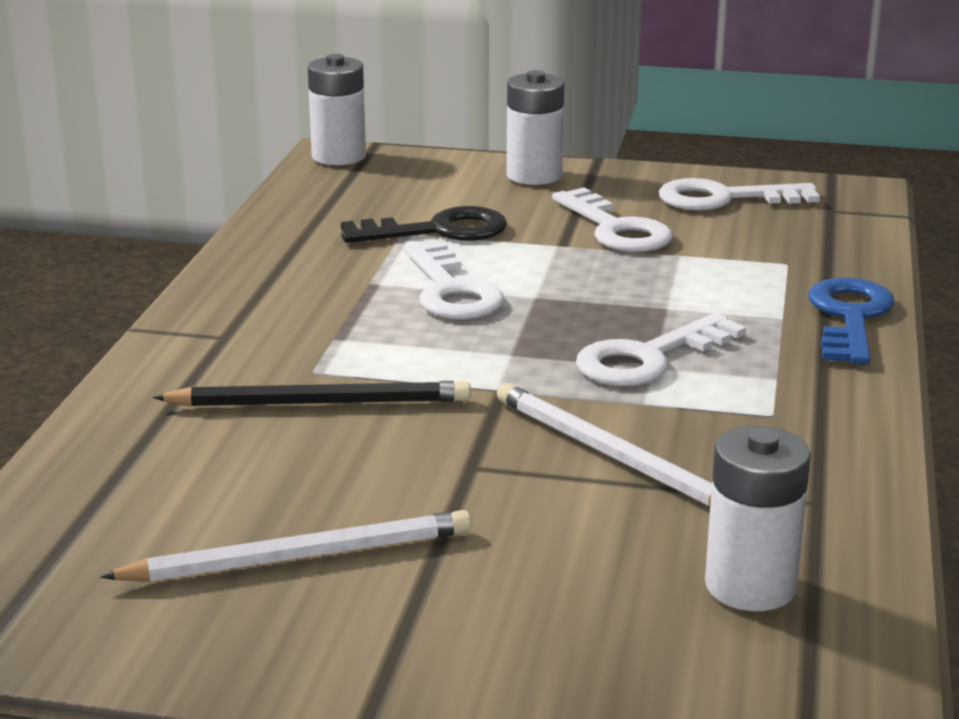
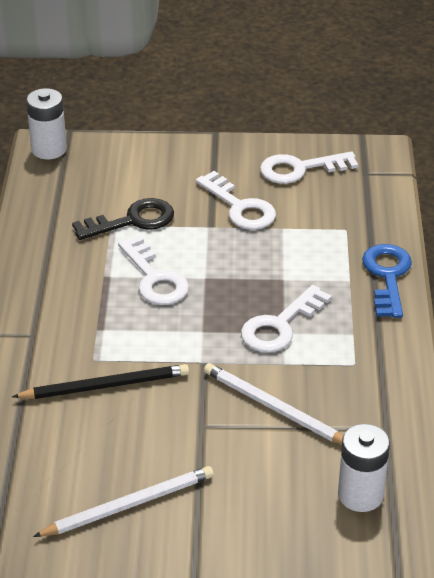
camera: 10 degrees left, 15 degrees up
(534, 175) = (178, 157): white battery -> none

